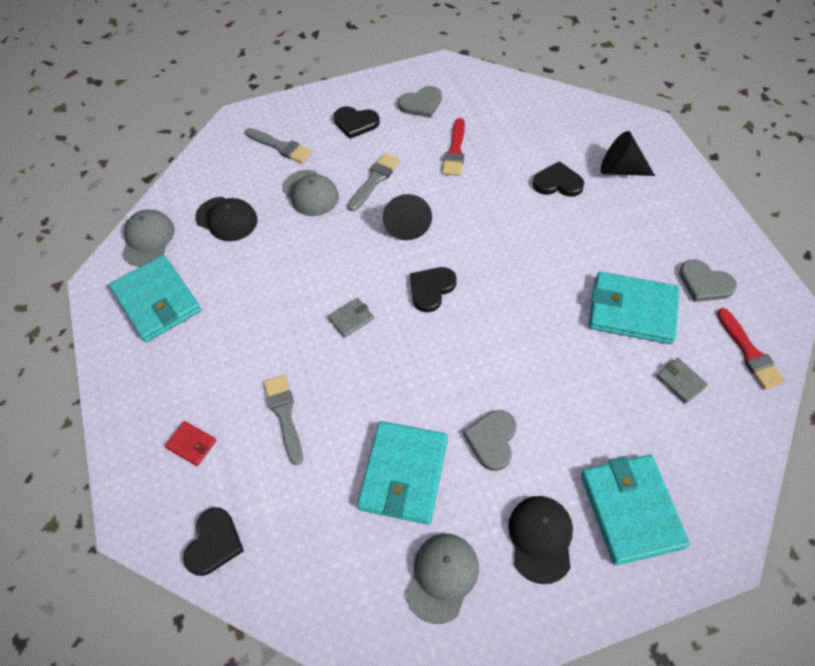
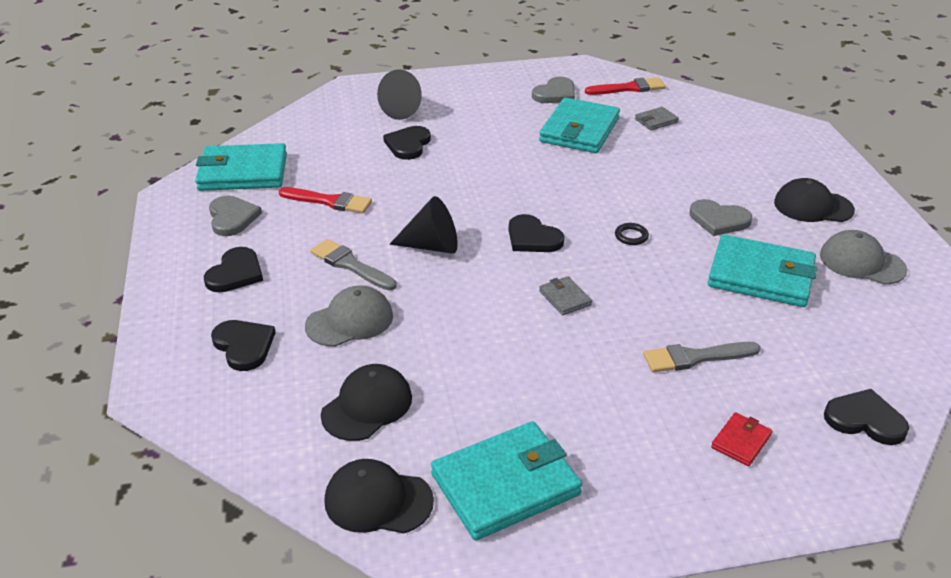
camera: 85 degrees left, 20 degrees down
(148, 239) = (378, 501): grey cap -> black cap
(281, 147) = (244, 346): grey brush -> black heart
(448, 363) = (631, 236): none -> black ring
(631, 510) = (779, 161): turquoise wallet -> turquoise wallet (243, 172)

